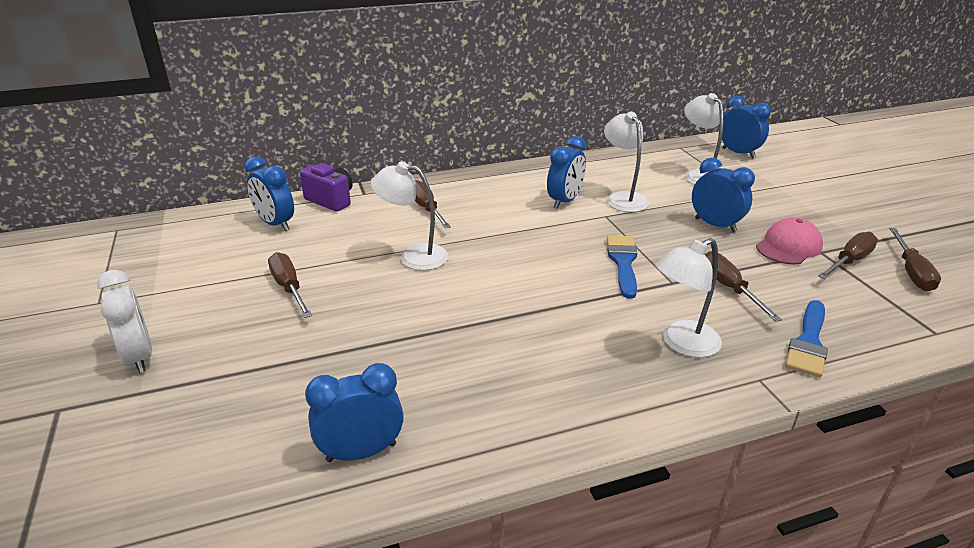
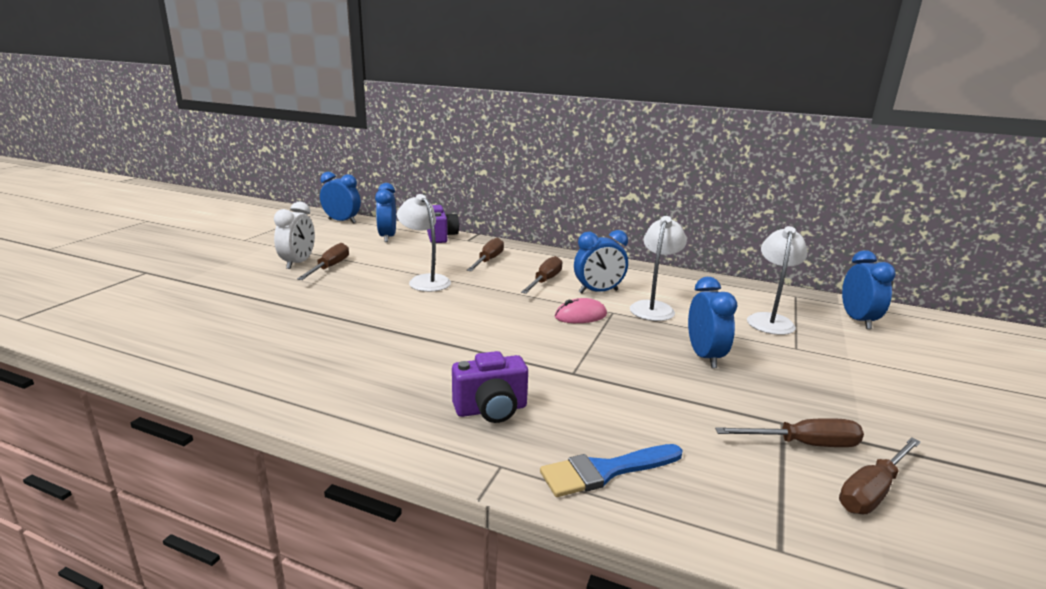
camera: 40 degrees right, 10 degrees down
(139, 356) = (211, 267): white clock -> white clock (298, 263)
(361, 452) = (198, 353): blue clock -> blue clock (342, 221)
(592, 230) = (580, 316): none -> pink mouse
(623, 262) = (560, 343): blue brush -> none
(682, 343) = (491, 410): white lamp -> purple camera
(729, 288) = (616, 399): brown screwdriver -> brown screwdriver (545, 281)
(788, 246) = (752, 402): pink cap -> none

